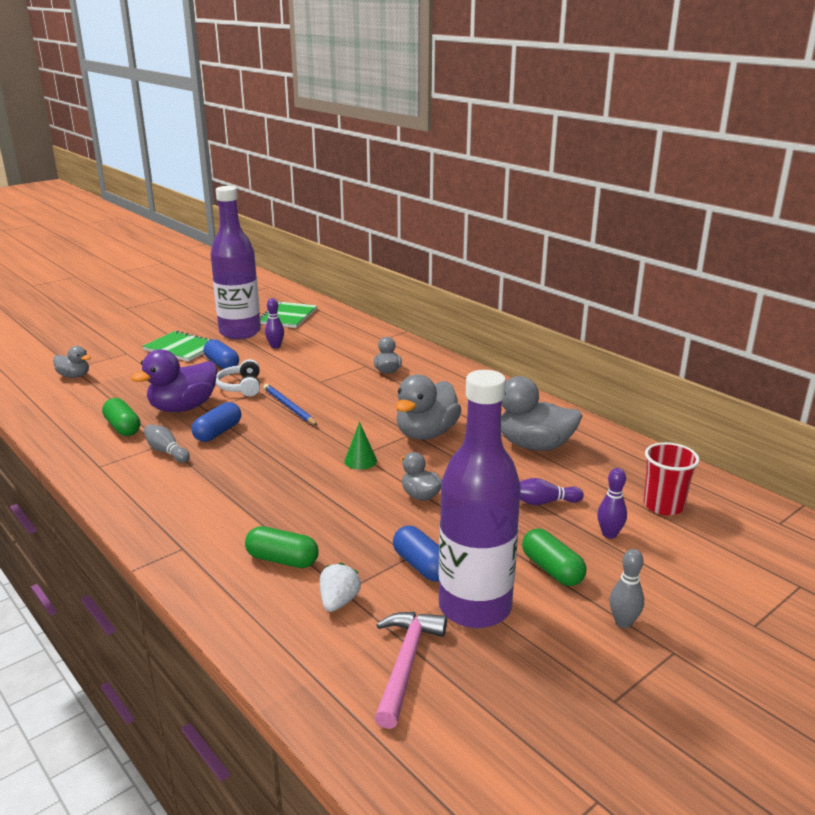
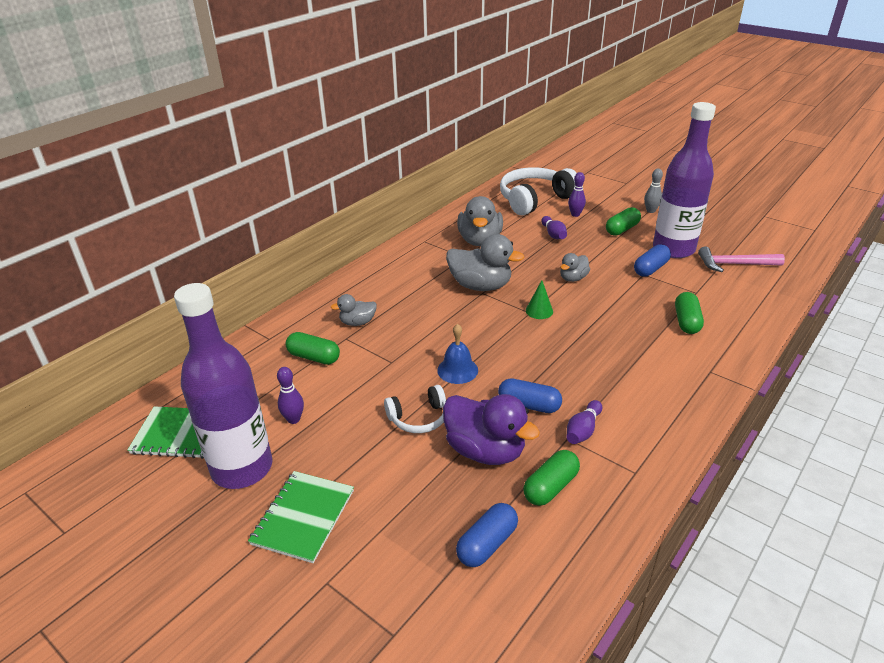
camera: 100 degrees left, 10 degrees up
(74, 376) = (423, 616): grey duck -> none
(166, 452) = (583, 430): grey bowling pin -> purple bowling pin
(222, 364) = (357, 454): blue capsule -> blue capsule (487, 544)
(289, 407) = (457, 370): blue pencil -> blue bell
(339, 601) = (707, 292): white strawberry -> none
(346, 353) = (314, 357): none -> green capsule
(663, 506) = (534, 200): red cup -> white headphones

